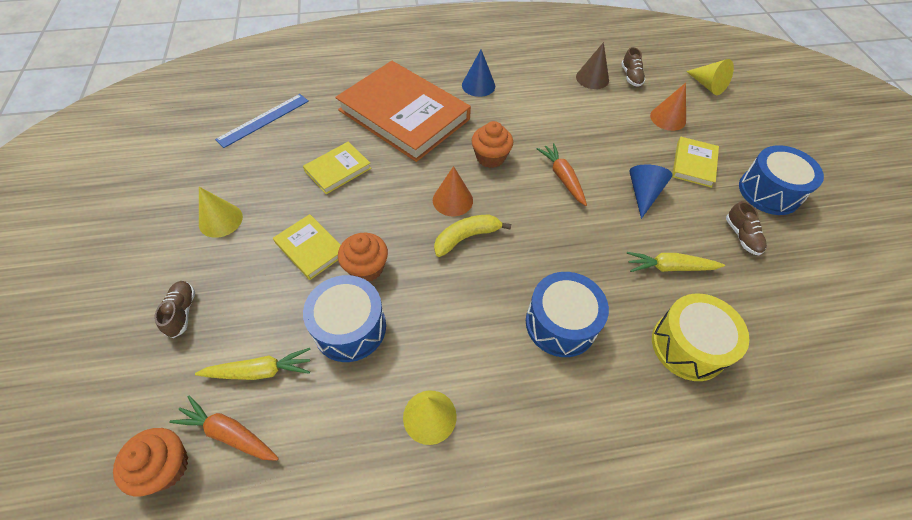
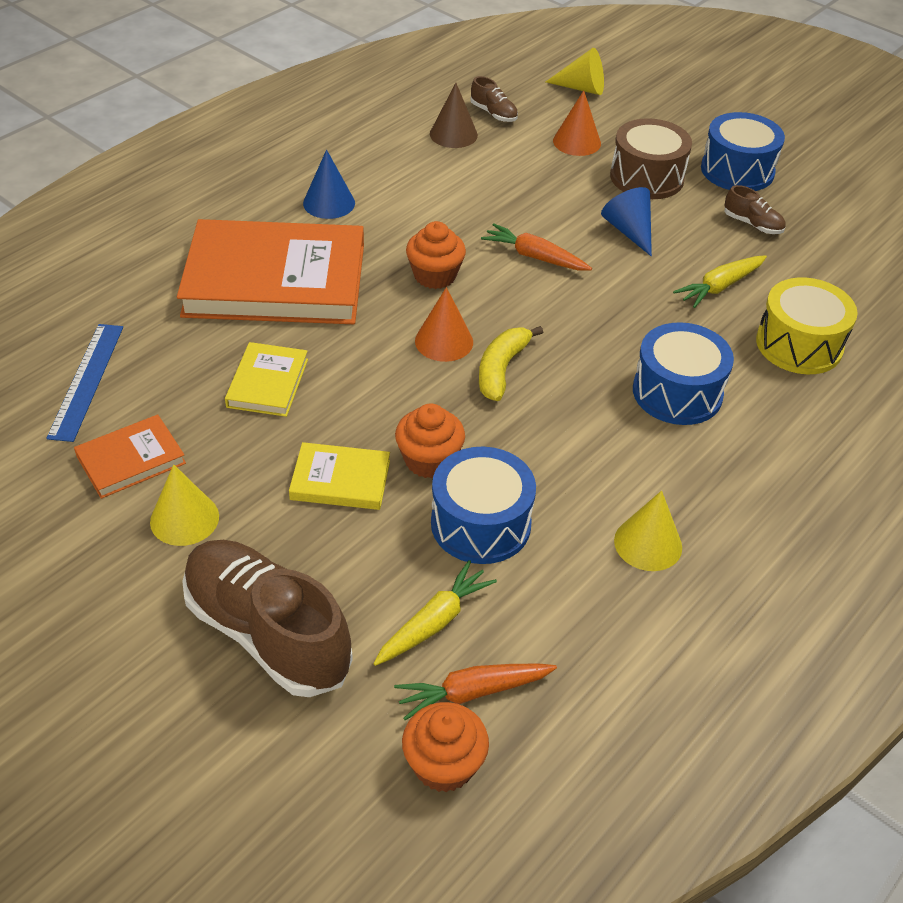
camera: 40 degrees left, 10 degrees down
(182, 312) = (267, 633): brown shoe -> brown shoe, size x2.30
(235, 173) = (131, 460): none -> orange book
(693, 164) = (647, 177): yellow book -> brown drum

